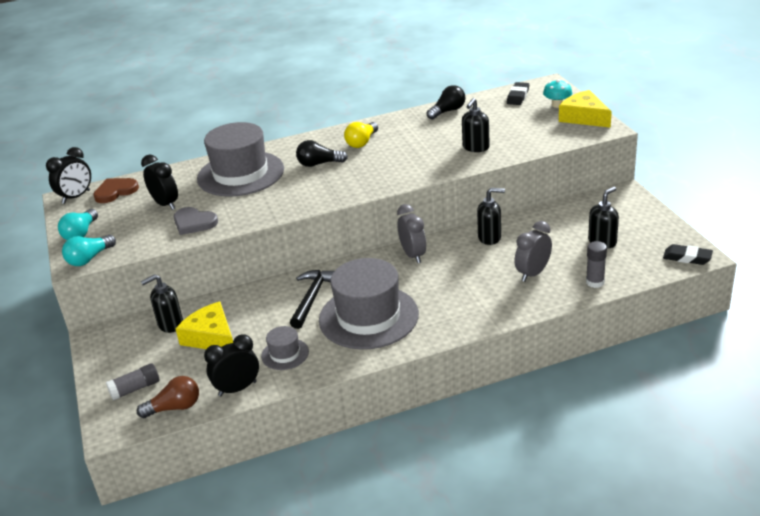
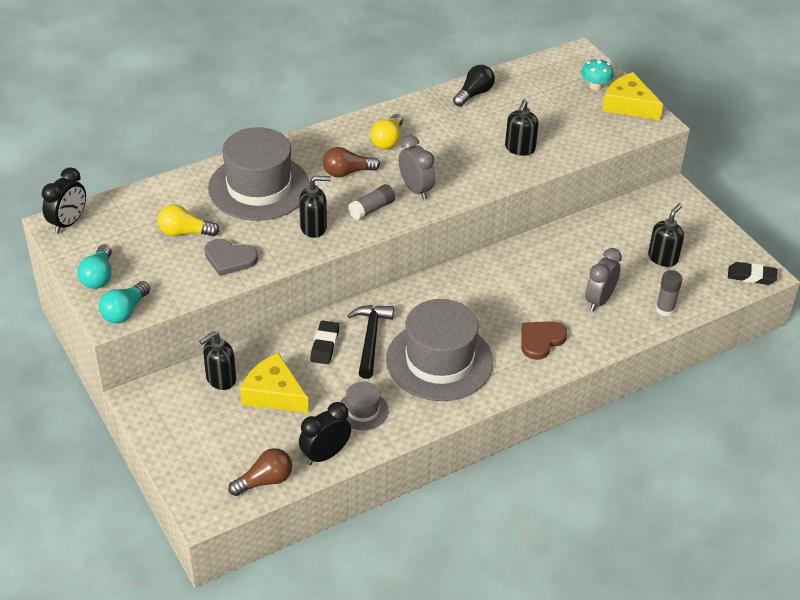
camera: 15 degrees left, 10 degrees up
(115, 191) = (115, 214): brown heart -> brown heart (541, 340)
(135, 389) = (212, 461): grey glue stick -> grey glue stick (372, 209)
(165, 204) = (185, 232): black clock -> yellow light bulb
(319, 164) = (347, 172): black light bulb -> brown light bulb
(413, 255) = (466, 280): grey clock -> grey clock (416, 189)
(490, 237) = (543, 255): black soap dispenser -> black soap dispenser (314, 227)
(518, 96) = (548, 72): black eraser -> black eraser (325, 345)

